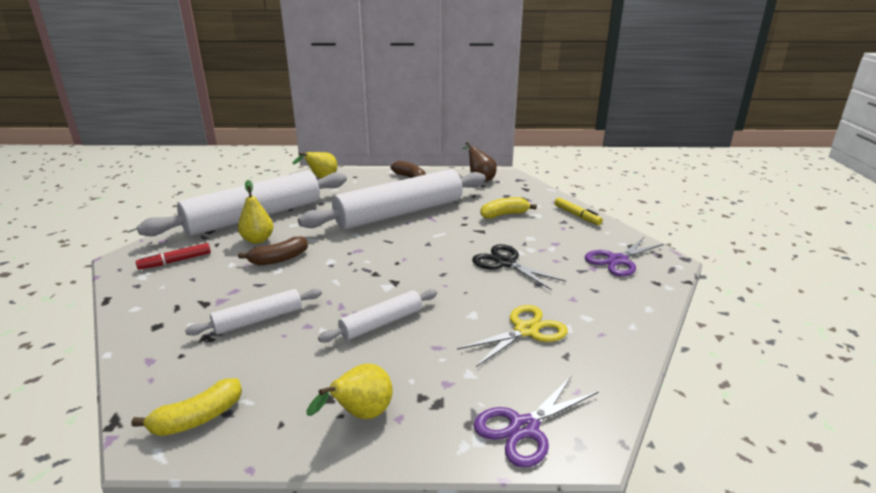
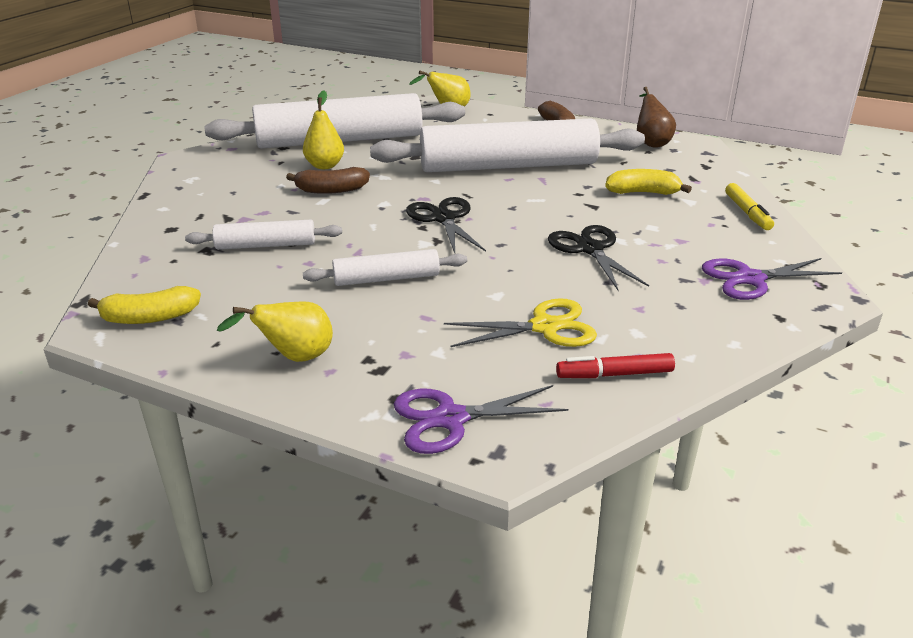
camera: 25 degrees right, 5 degrees up
(175, 261) = (229, 171): red marker -> red marker (614, 374)
(386, 263) = (443, 218): none -> black scissors

